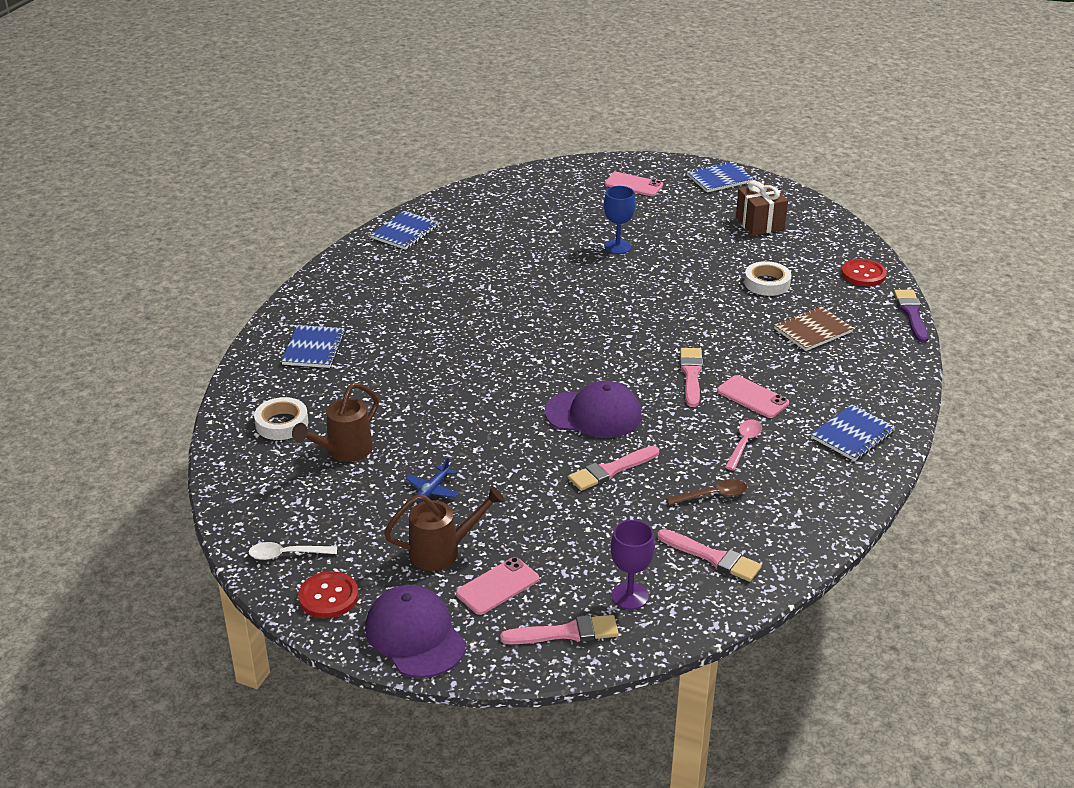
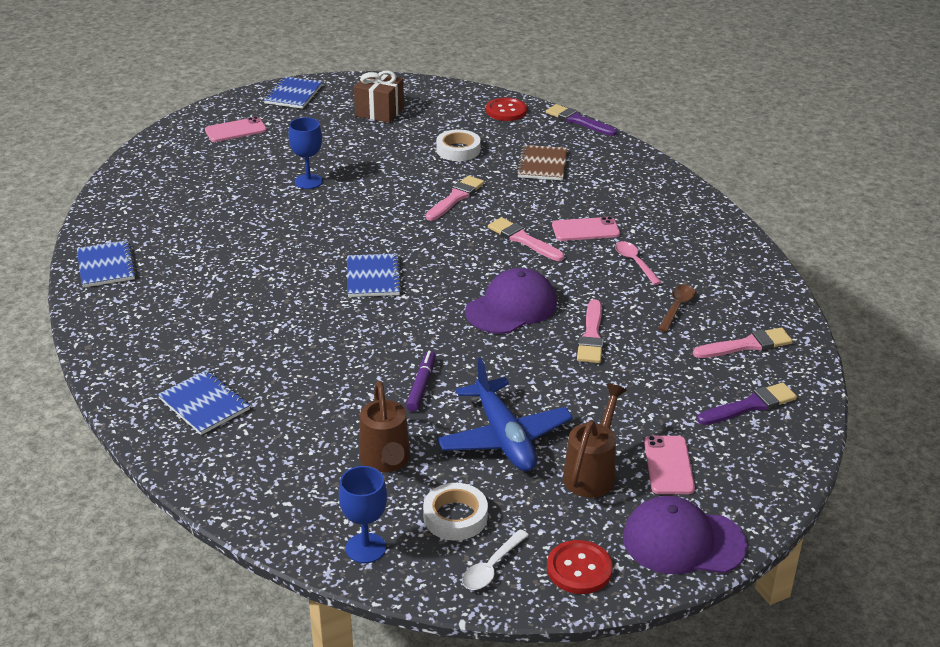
camera: 50 degrees left, 0 degrees up
(248, 489) = (365, 548): none -> blue goblet
(282, 423) = (293, 479): white tape -> white tape (455, 517)
(432, 490) = (504, 437): blue plane -> blue plane, size x2.19
(445, 423) = (421, 385): none -> purple marker
(565, 633) = (760, 459): pink brush -> pink brush (455, 198)
(630, 596) = (750, 405): purple goblet -> purple brush
(852, 435) = (680, 216): blue notebook -> blue notebook (373, 277)

